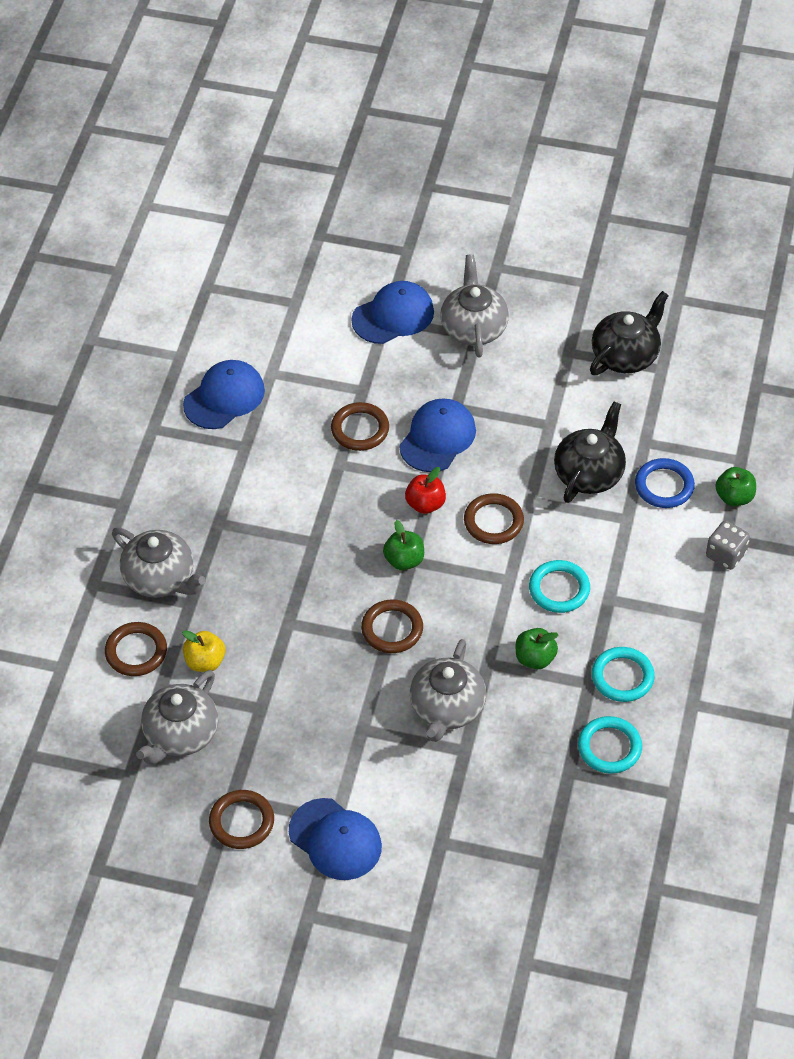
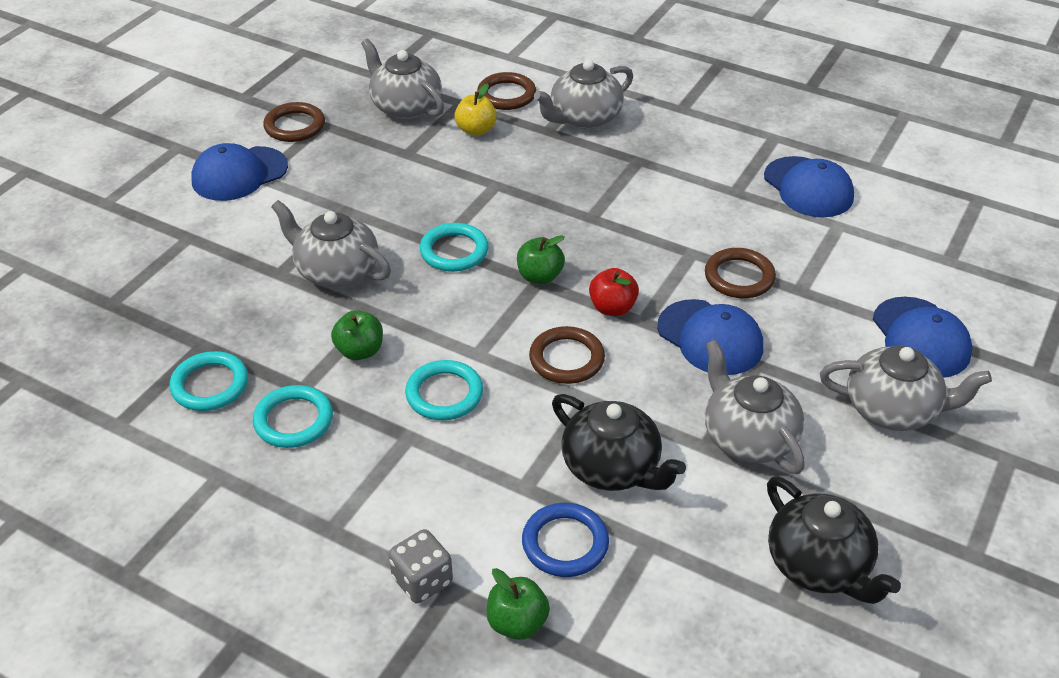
camera: 105 degrees right, 10 degrees down
(392, 629) = (454, 251): brown ring -> turquoise ring
(531, 403) = (748, 437): none -> grey teapot

